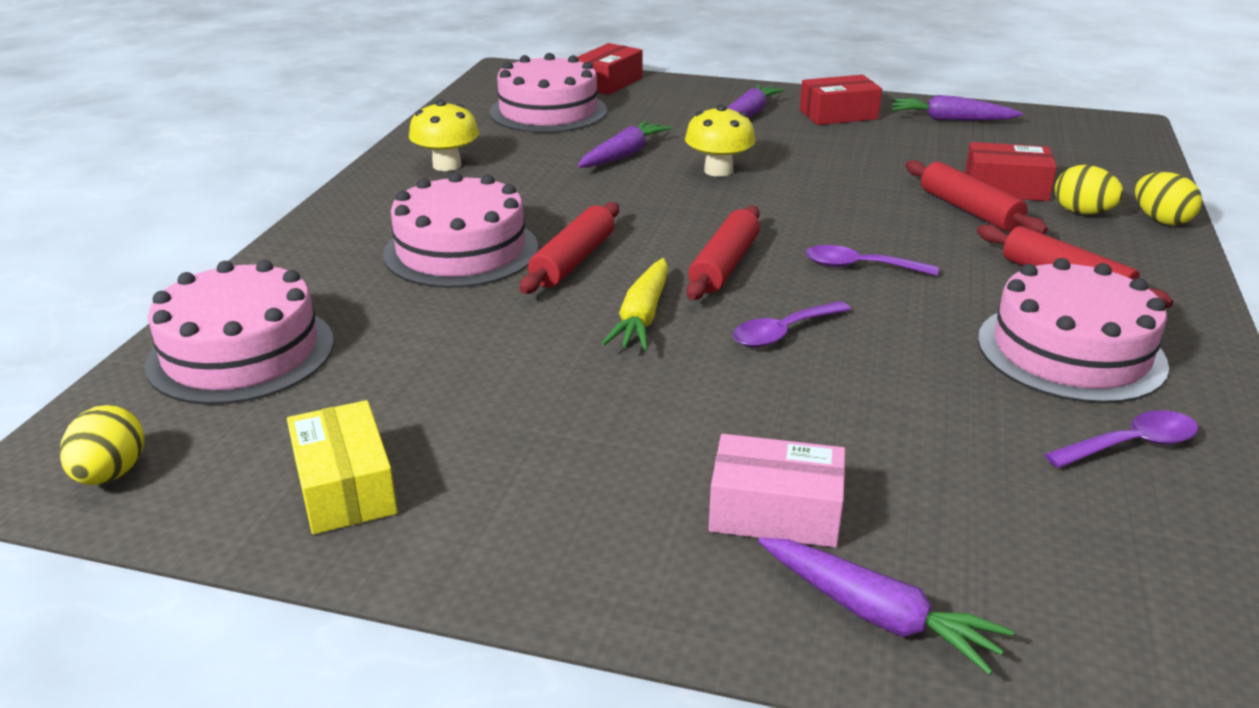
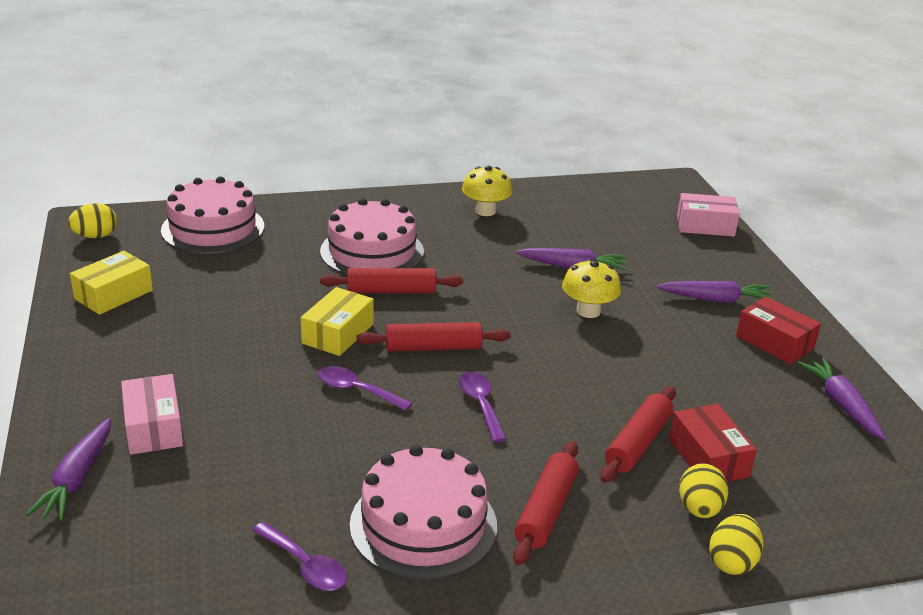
camera: 60 degrees right, 0 degrees up
(548, 111) = (617, 218): pink cake -> none
(608, 82) = (705, 226): red box -> pink box
(642, 317) = (338, 333): yellow carrot -> yellow box

